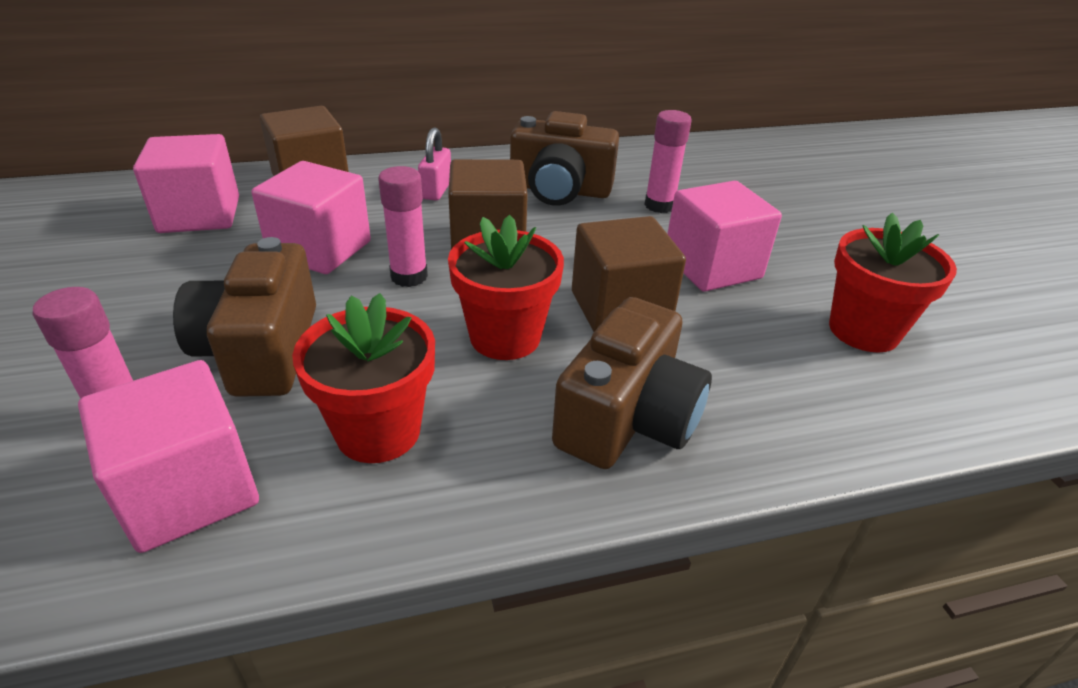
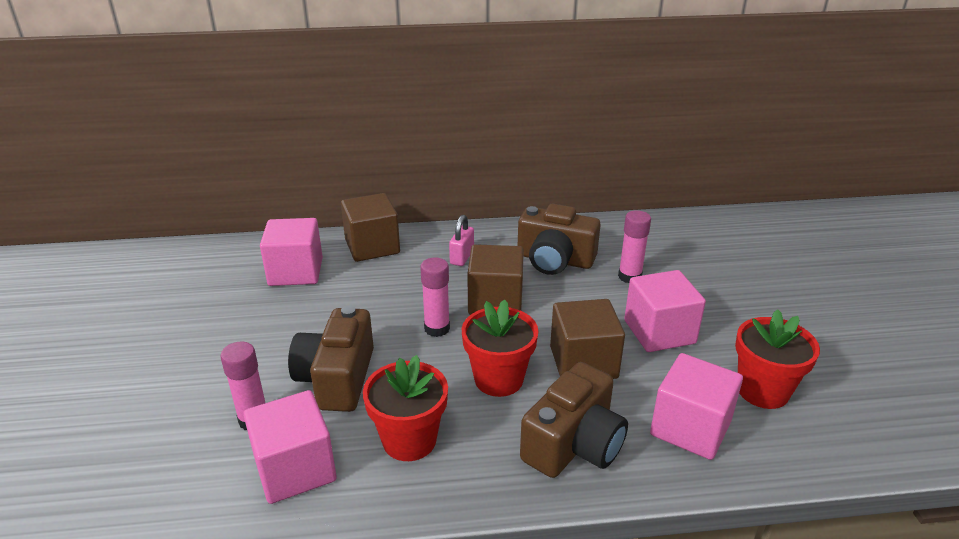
camera: 10 degrees right, 5 degrees down
(320, 249) = (377, 303): pink cube -> pink cube (690, 428)

